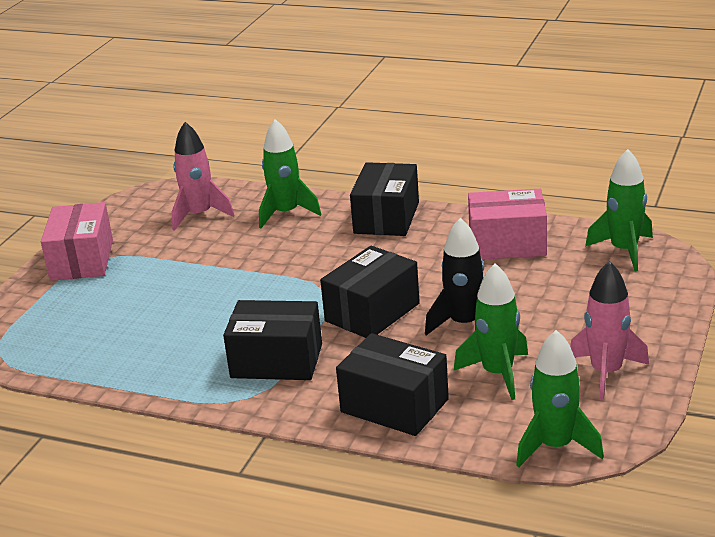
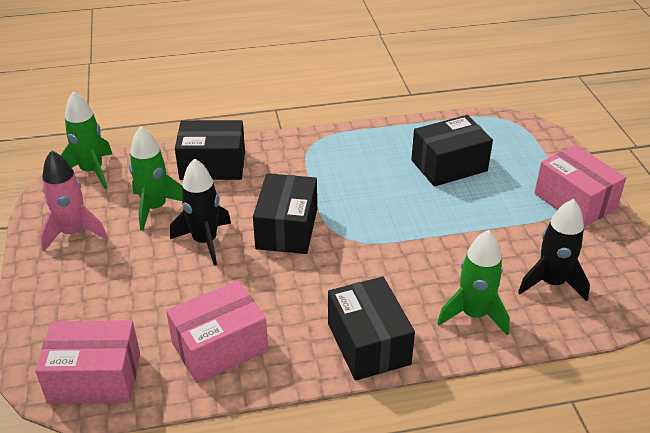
camera: 145 degrees right, 10 degrees up
(199, 215) = (551, 283): pink rocket -> black rocket
(276, 361) = (320, 170): black box -> black box (449, 165)
(624, 251) = (95, 378): green rocket -> pink box

